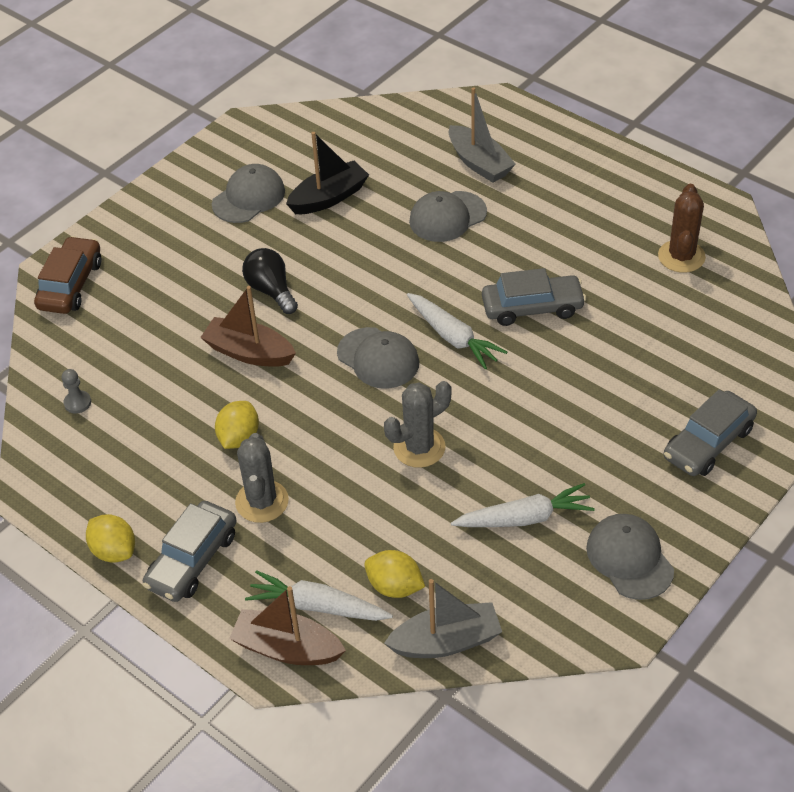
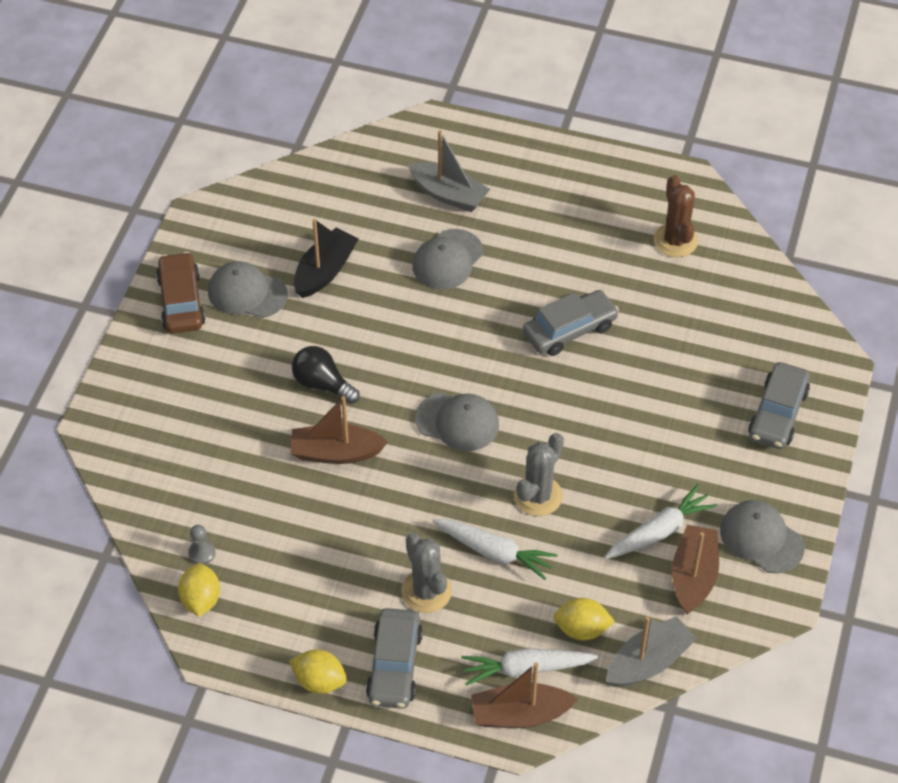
camera: 25 degrees left, 5 degrees up
(71, 285) = (123, 436): brown car -> brown car (181, 301)
(239, 438) = (373, 538): yellow lemon -> yellow lemon (201, 599)
(249, 197) = (247, 293): grey cap -> grey cap turned 90 degrees counterclockwise
(453, 337) = (514, 380): white carrot -> white carrot (495, 552)
(538, 572) = (693, 576): none -> brown boat

